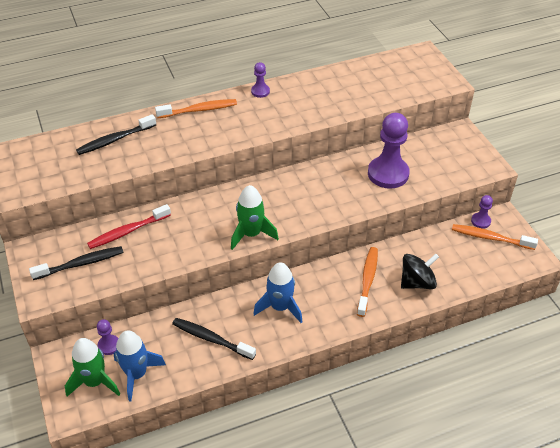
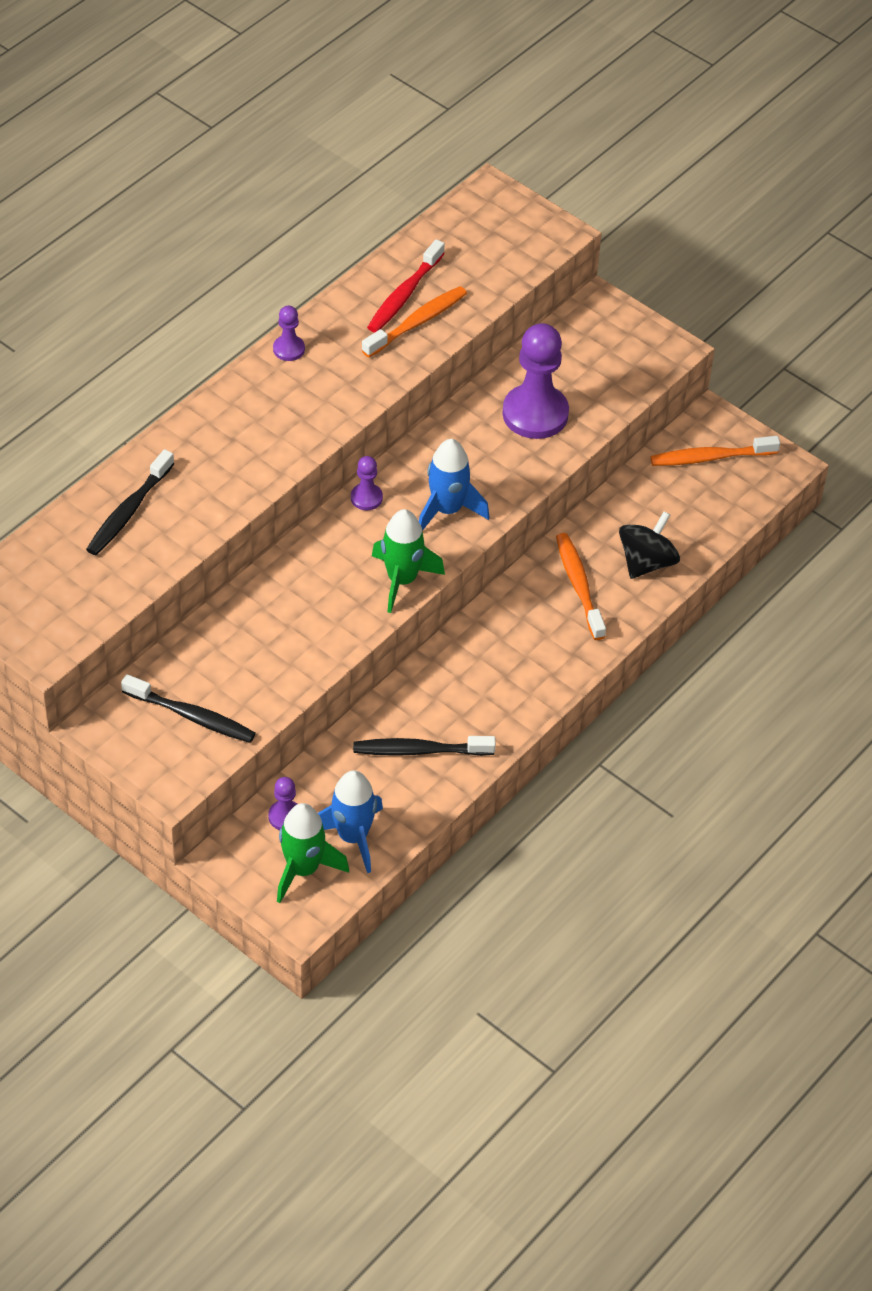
camera: 30 degrees left, 5 degrees up
(81, 264) = (192, 716): black toothbrush -> black toothbrush turned 75 degrees clockwise
(127, 231) = (221, 645): red toothbrush -> red toothbrush (404, 295)
(199, 110) = (219, 415): orange toothbrush -> orange toothbrush (417, 322)
(280, 307) = (483, 670): blue rocket -> blue rocket (447, 510)
(480, 221) = (684, 436): purple pawn -> purple pawn (366, 498)

